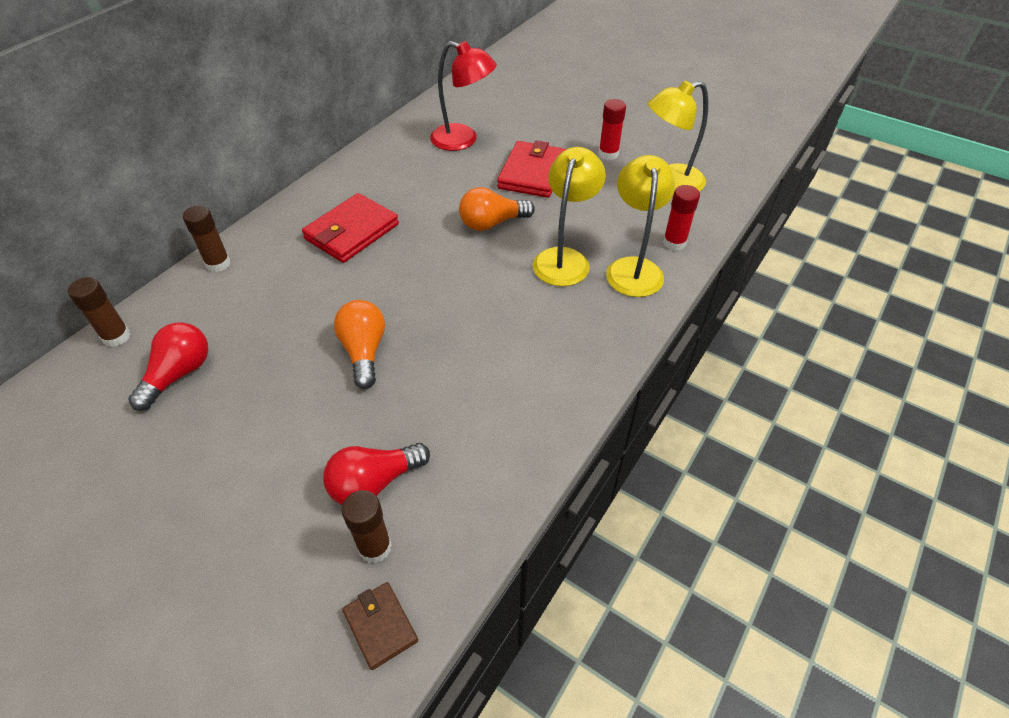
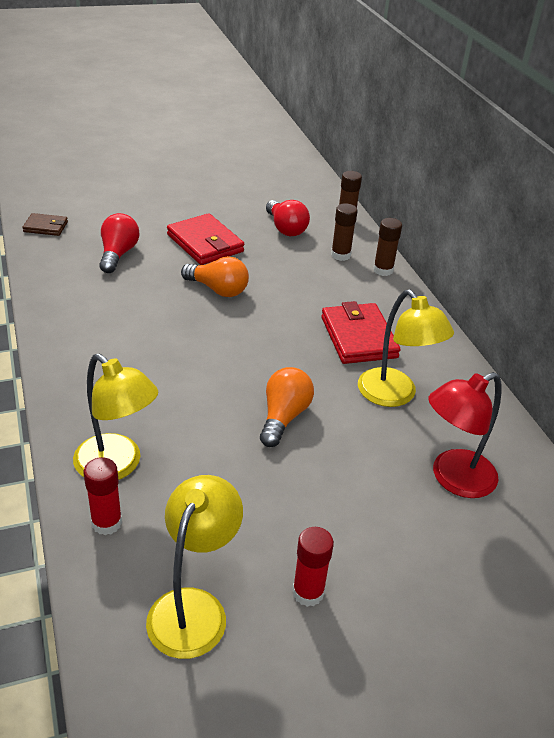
camera: 125 degrees right, 10 degrees down
(375, 547) = (83, 240): brown glue stick -> brown glue stick (340, 255)
(532, 173) = (335, 494): red wallet -> red wallet (205, 243)
(564, 258) = (184, 431): yellow lamp -> yellow lamp (394, 395)

